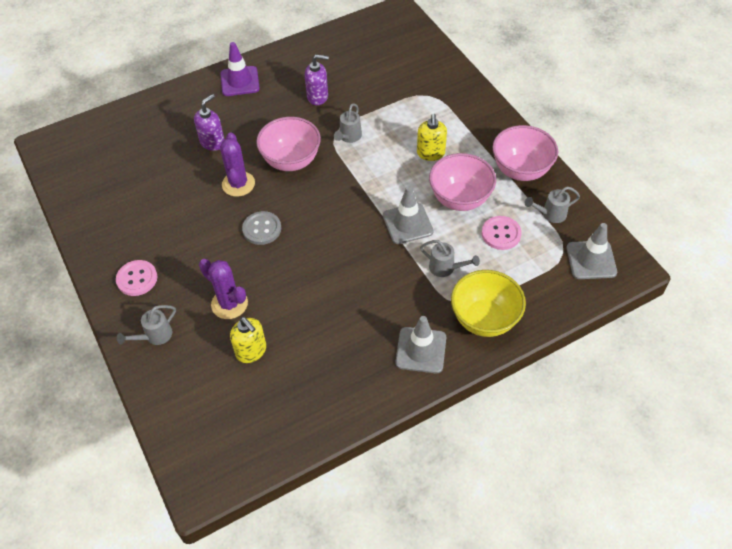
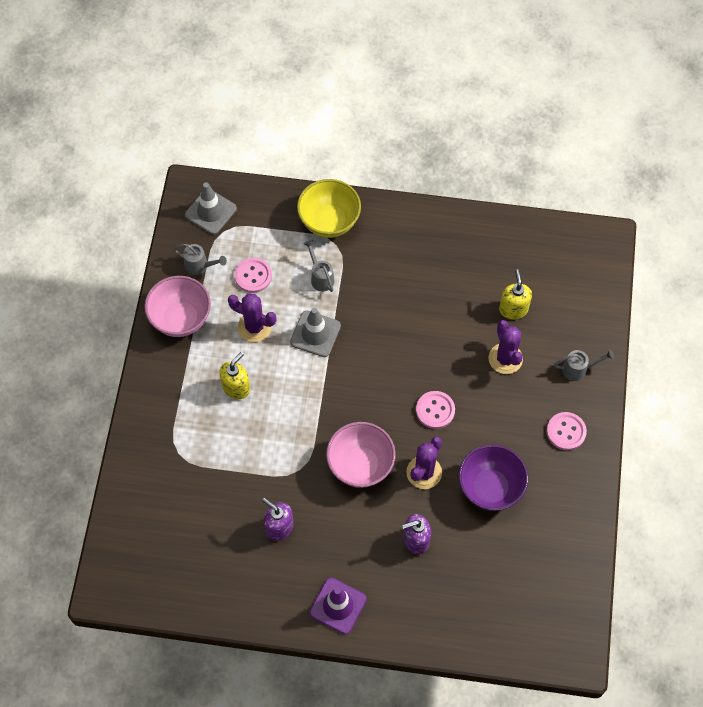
camera: 145 degrees left, 10 degrees up
(177, 203) = (490, 488): none -> purple bowl
(262, 229) = (435, 410): grey button -> pink button
(349, 137) = (290, 456): grey watering can -> none
(421, 350) = (393, 230): grey traffic cone -> none
(460, 199) = (254, 327): pink bowl -> purple cactus

